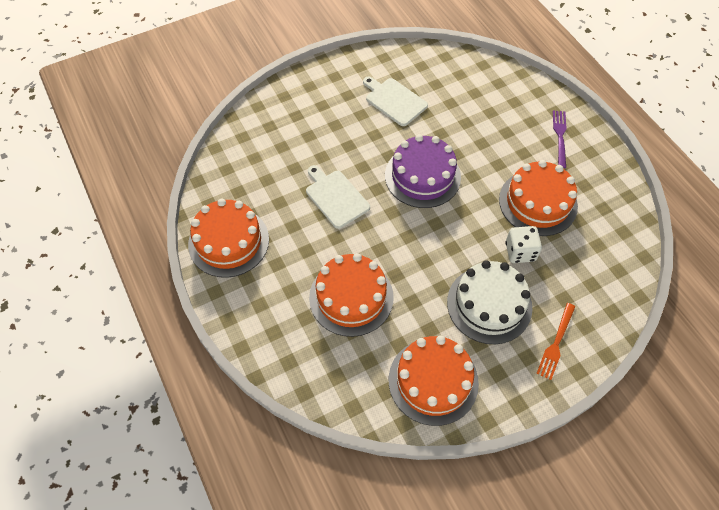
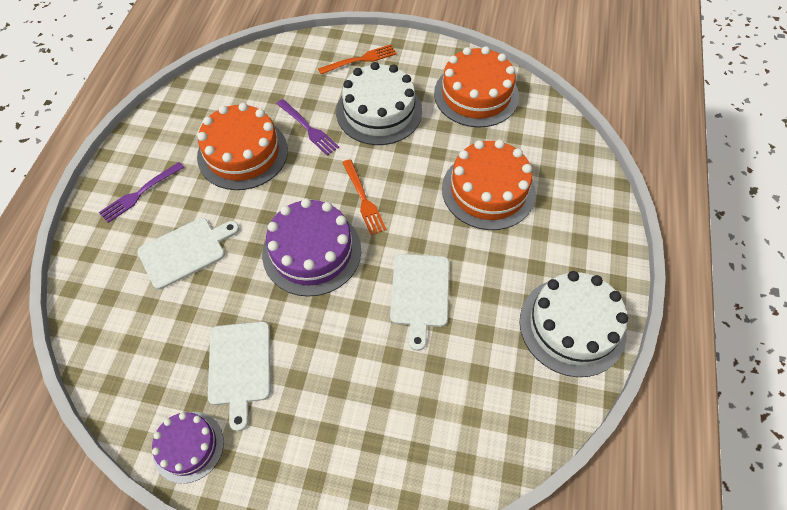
camera: 140 degrees left, 0 degrees up
(229, 241) = (572, 326): orange cake -> white cake
(380, 60) = (188, 446): none -> purple cake
(427, 229) = (363, 199): none -> orange fork
(491, 127) = (185, 251): none -> white cutting board
(520, 252) = (308, 128): white dice -> purple fork

